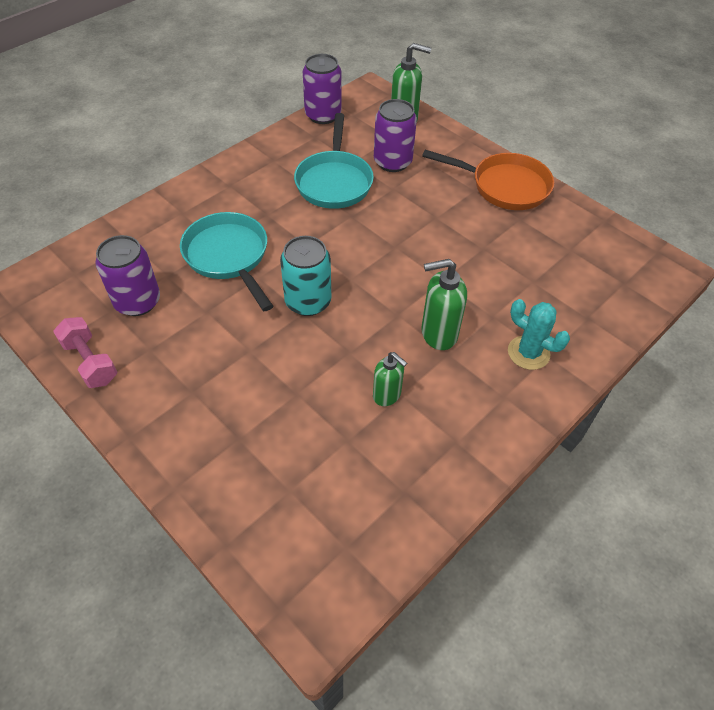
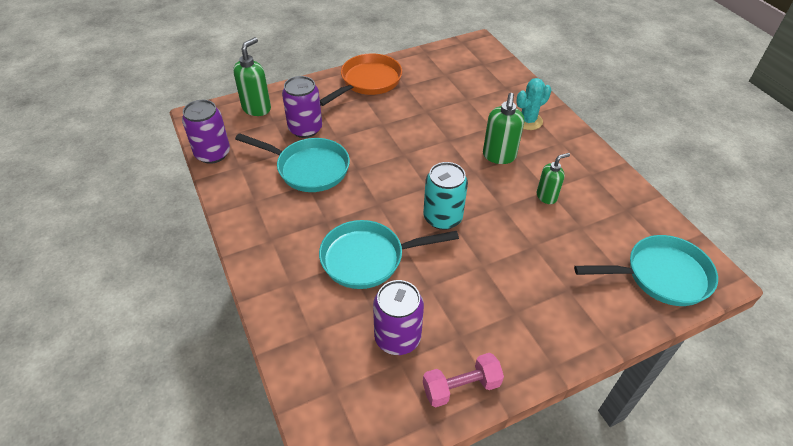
camera: 70 degrees left, 5 degrees down
(294, 544) = (661, 276): none -> turquoise pan

